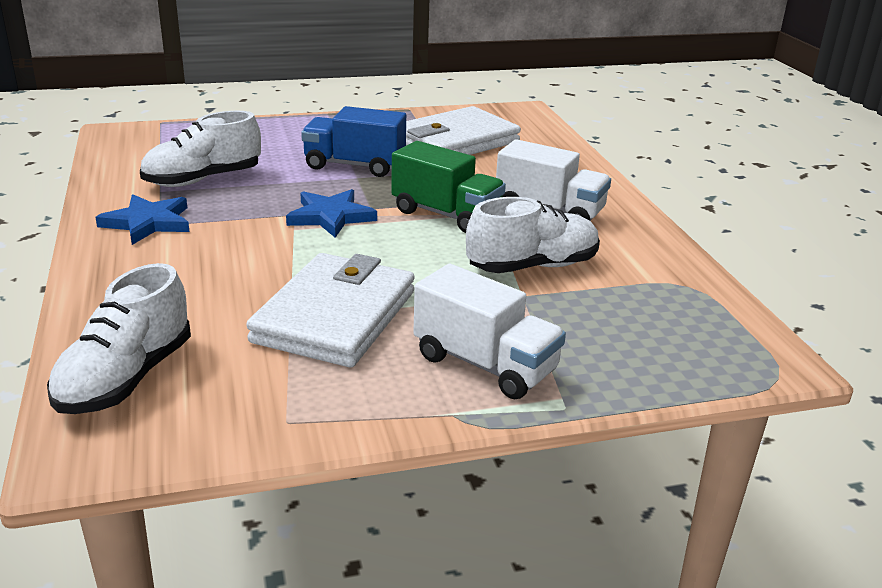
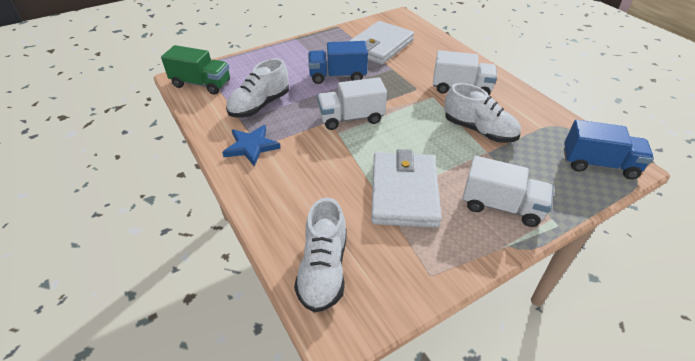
camera: 15 degrees left, 15 degrees up
(331, 216) = (351, 118): blue star -> white truck
(446, 215) = (411, 103): green truck -> green truck (201, 84)
(532, 266) = (479, 130): white shoe -> white shoe turned 75 degrees clockwise
(716, 347) = (598, 164): none -> blue truck

